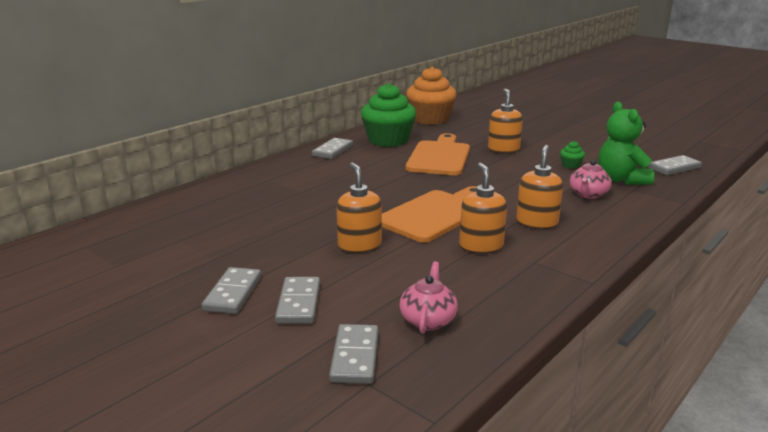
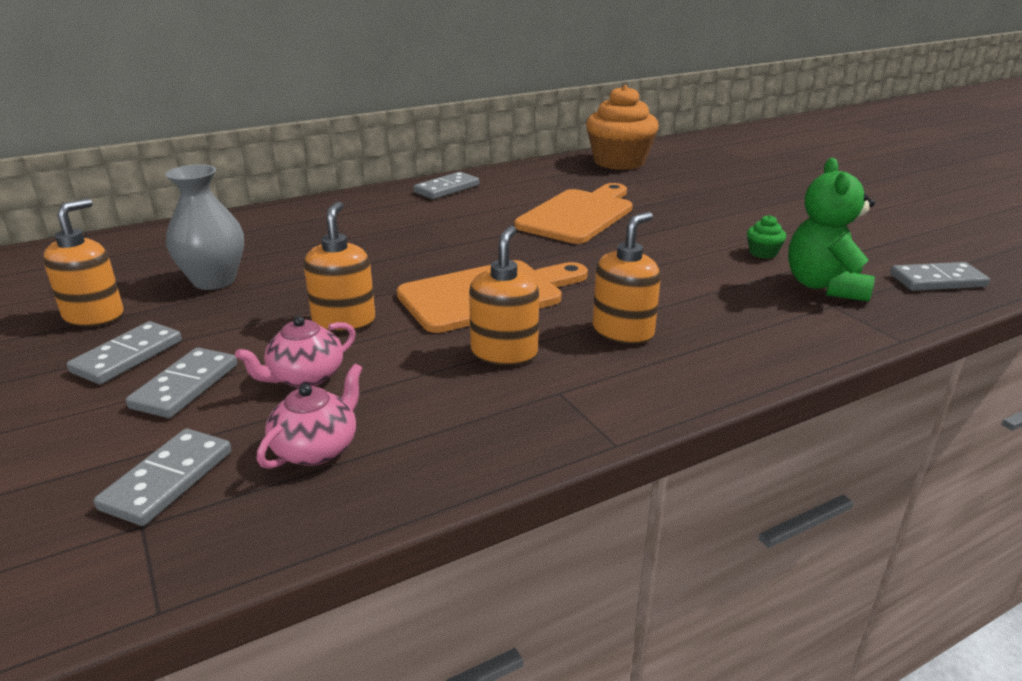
camera: 20 degrees right, 5 degrees up
(235, 235) = (214, 280): none -> grey vase
(388, 140) = (532, 184): green cupcake -> none
(503, 149) = (682, 216): orange soap dispenser -> orange soap dispenser (94, 316)
(588, 194) = (747, 301): pink teapot -> pink teapot (305, 377)

